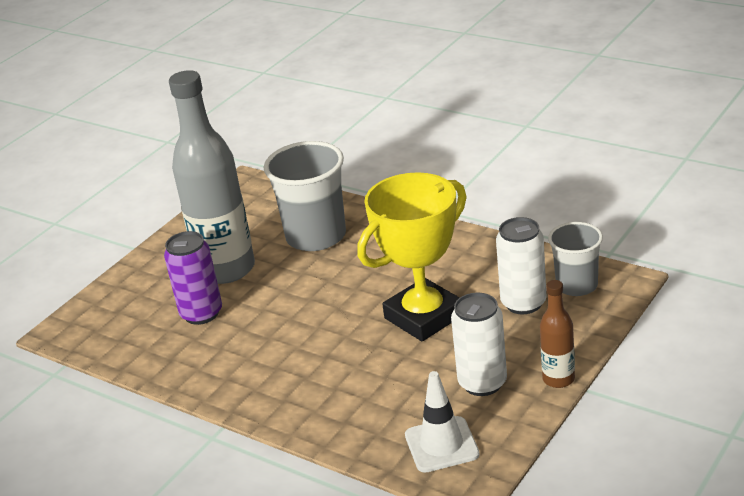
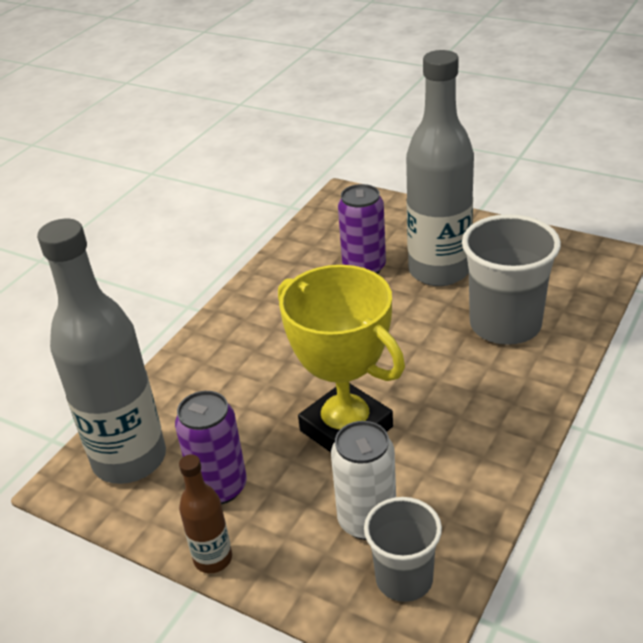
camera: 85 degrees right, 5 degrees up
(441, 445) = (129, 459): white traffic cone -> grey bottle
(482, 383) = (219, 487): white can -> purple can

